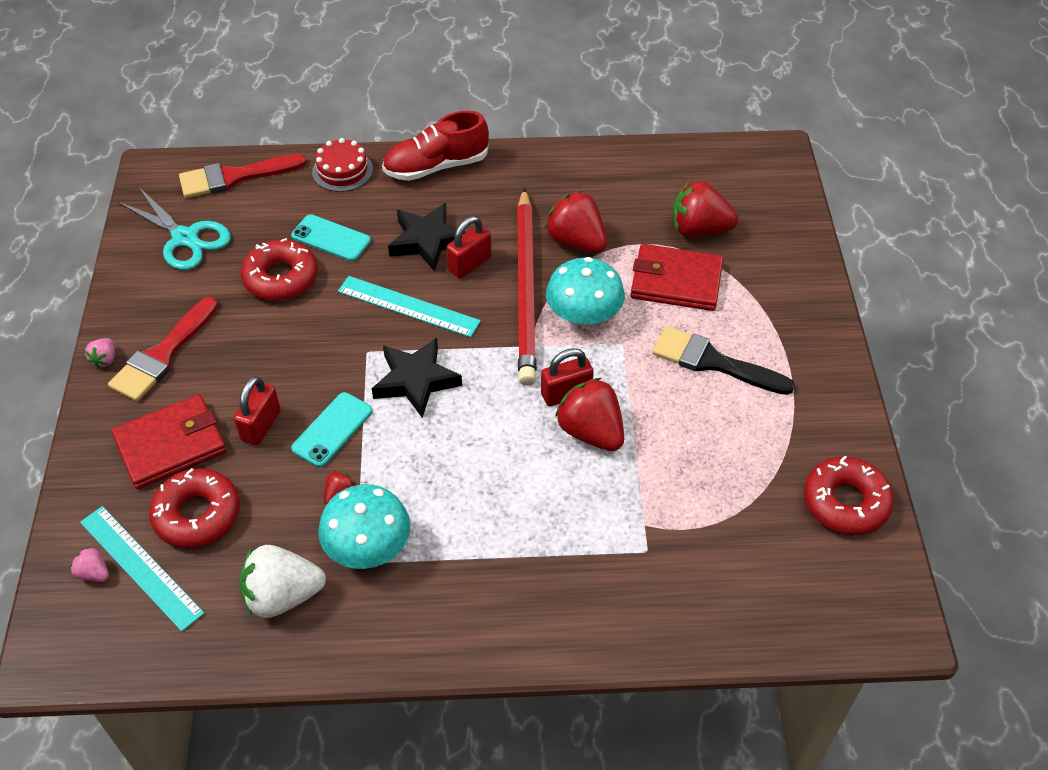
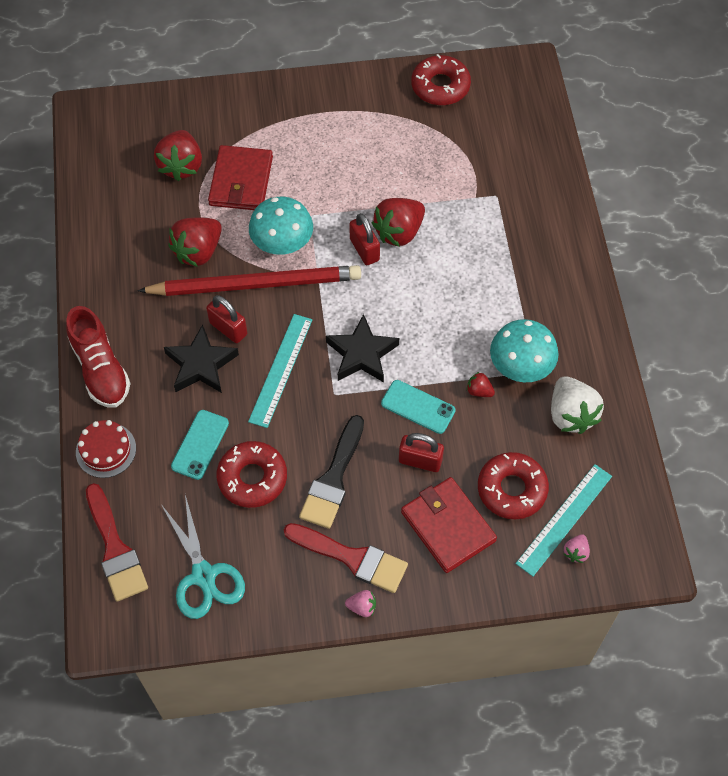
camera: 95 degrees left, 10 degrees up
(185, 238) = (204, 575): turquoise scissors -> turquoise scissors turned 120 degrees clockwise
(713, 362) = (324, 157): black brush -> black brush (333, 479)

